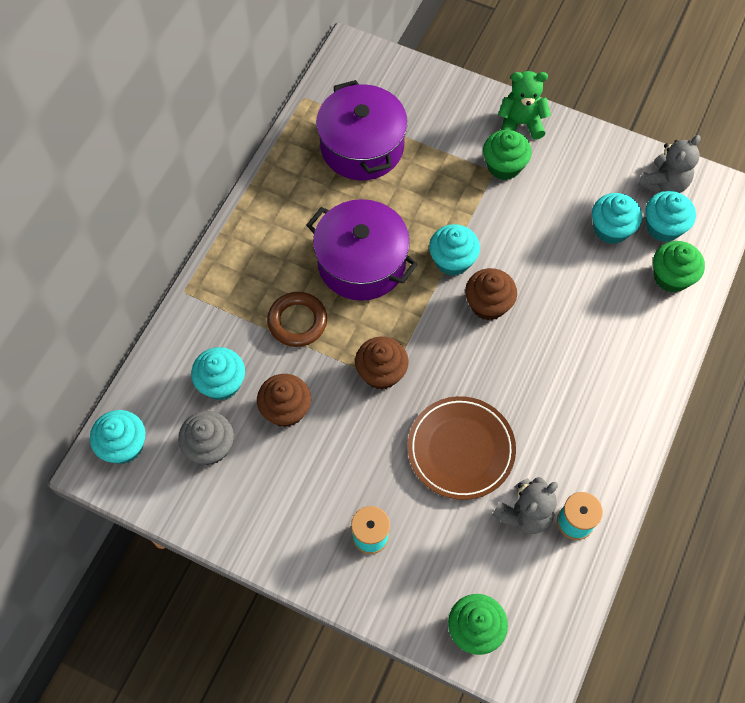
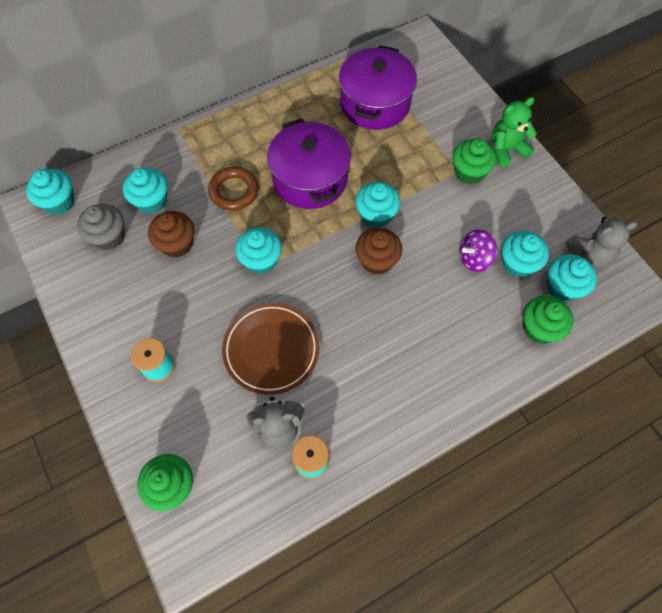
camera: 35 degrees right, 0 degrees up
(381, 372) = (261, 260): brown cupcake -> turquoise cupcake
(520, 123) = (506, 150): green teddy bear -> green teddy bear turned 60 degrees counterclockwise
(571, 248) = (474, 259): none -> purple spinning top

